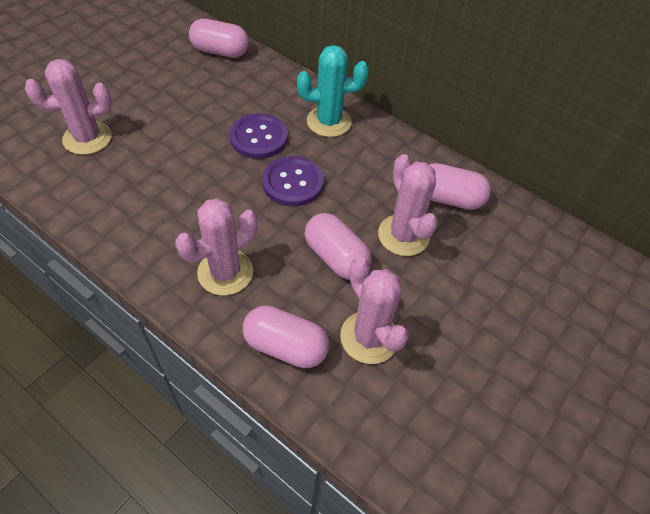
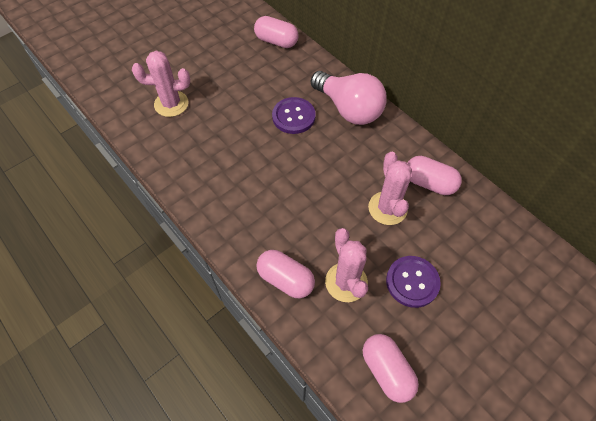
camera: 15 degrees right, 5 degrees up
(225, 272) = (252, 219): pink cactus -> none
(293, 182) = (312, 156): purple button -> purple button (412, 282)
(329, 122) = (349, 109): turquoise cactus -> pink light bulb
(336, 257) = (333, 218): pink capsule -> pink capsule (386, 371)

